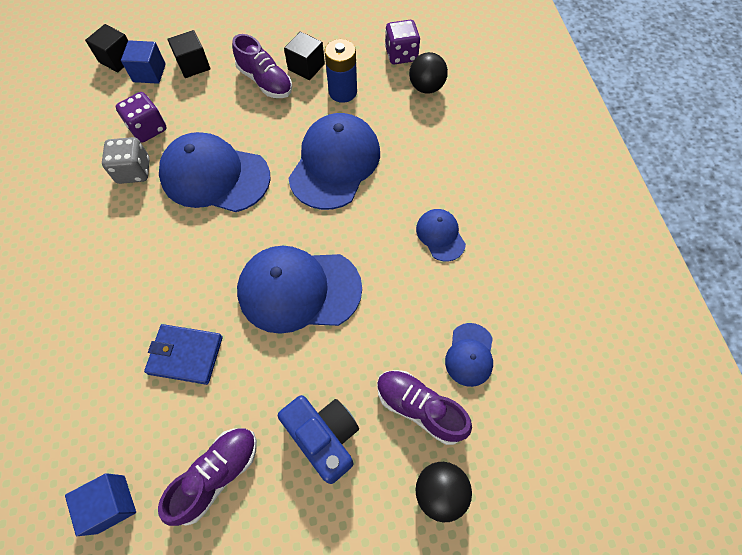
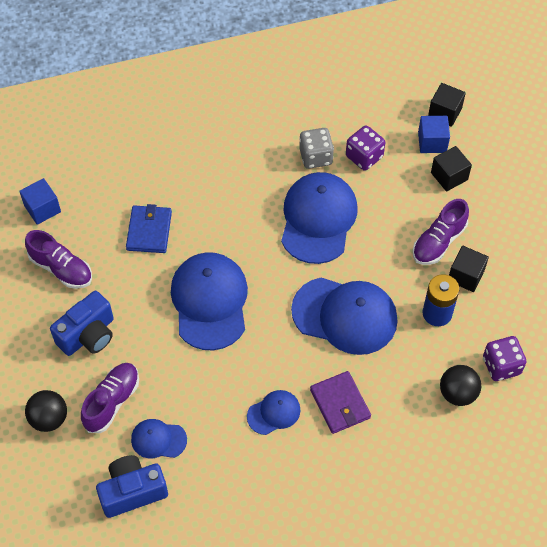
camera: 85 degrees right, 5 degrees down
(432, 177) = (340, 404): none -> purple wallet
(534, 386) = (132, 491): none -> blue camera

